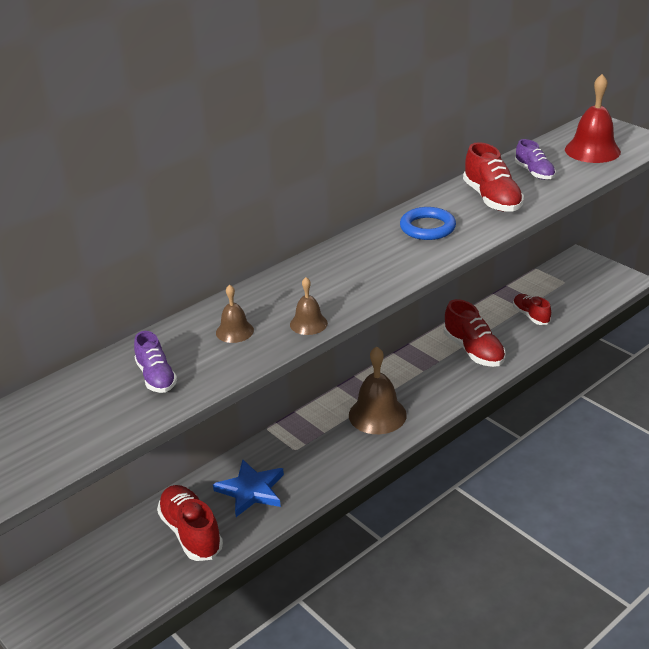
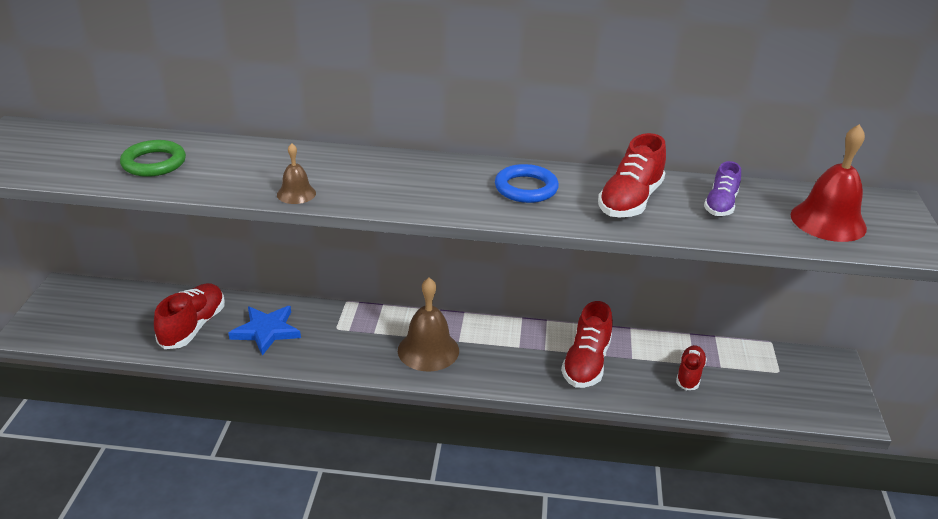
camera: 45 degrees right, 0 degrees up
(156, 377) = (154, 163): purple shoe -> green ring
(234, 331) = (249, 167): brown bell -> none

